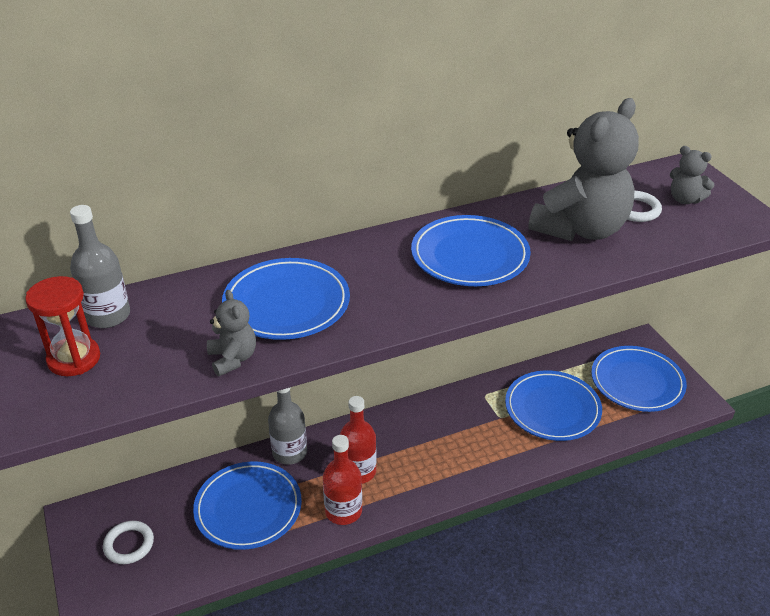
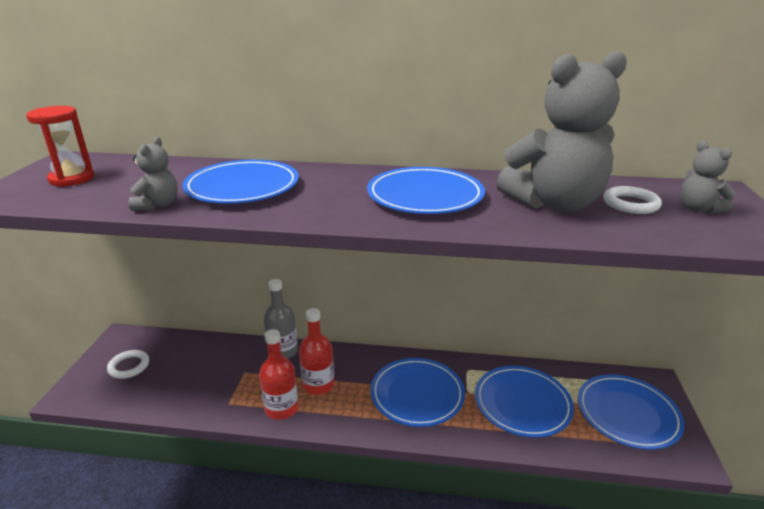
camera: 30 degrees right, 10 degrees down
(108, 315) = (127, 165): grey bottle -> none
(248, 508) = (220, 376): blue plate -> blue plate (417, 395)

